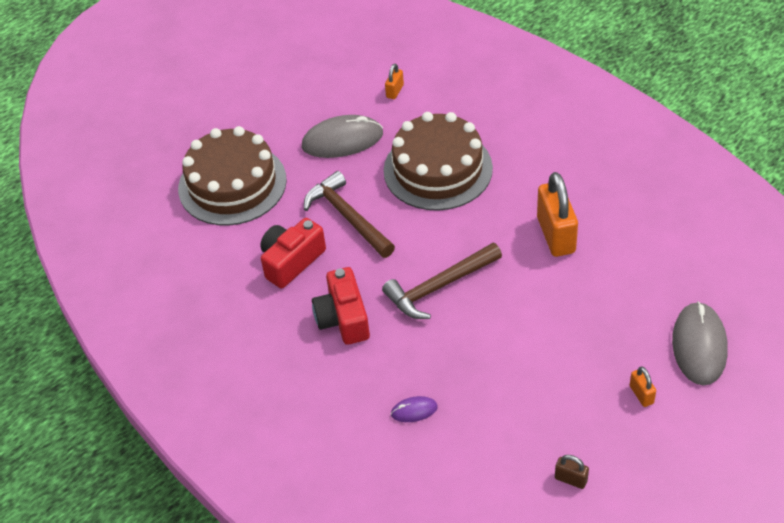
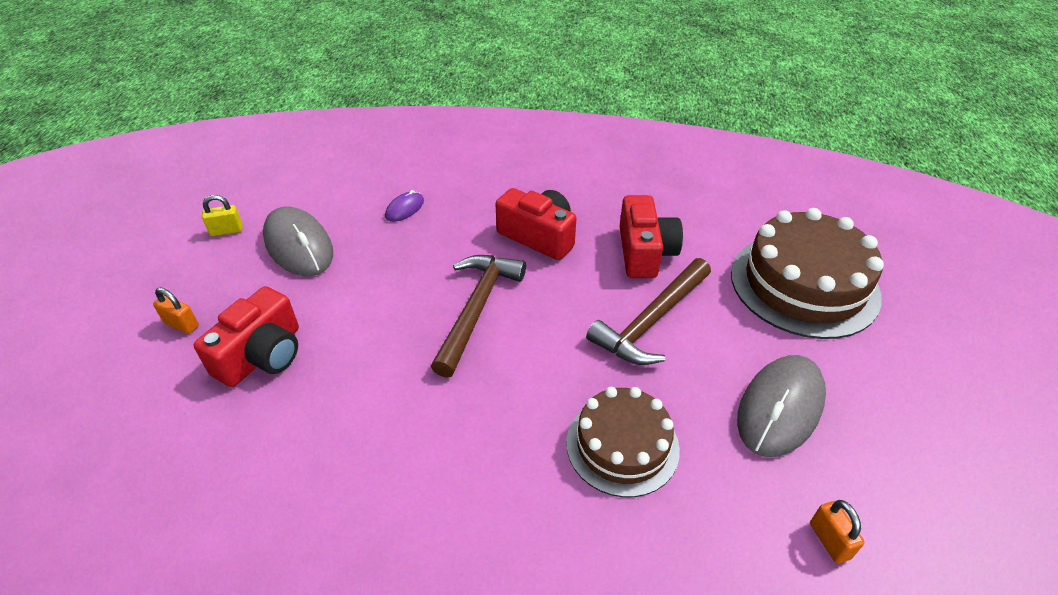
camera: 135 degrees right, 5 degrees down
(347, 216) = (650, 322): brown hammer -> brown hammer turned 120 degrees clockwise
(438, 169) = (622, 445): brown cake -> brown cake, size x0.63
(556, 235) = (387, 447): orange padlock -> none
(571, 479) = (226, 231): brown padlock -> yellow padlock
(596, 335) = (262, 355): none -> red camera
(699, 346) = (122, 410): grey mouse -> grey mouse (298, 245)

